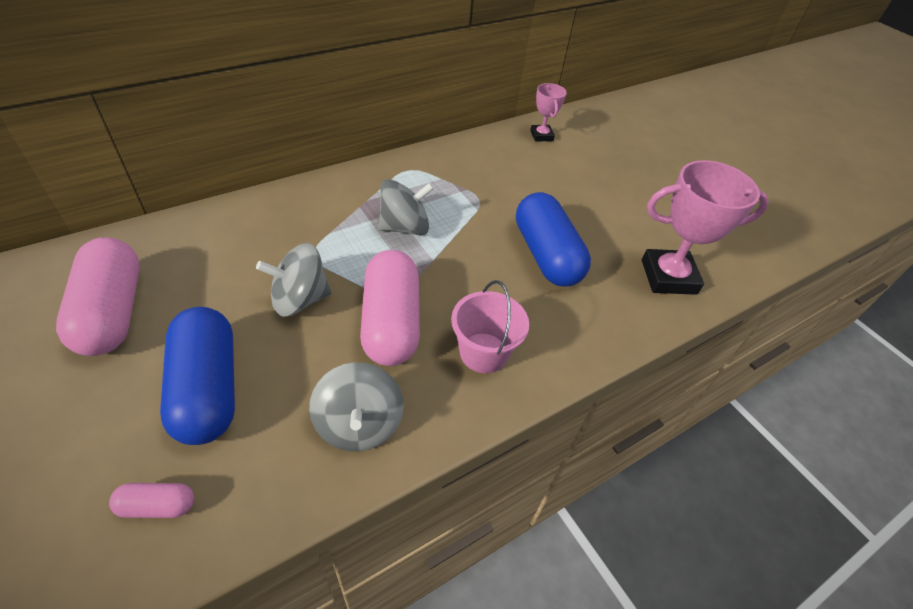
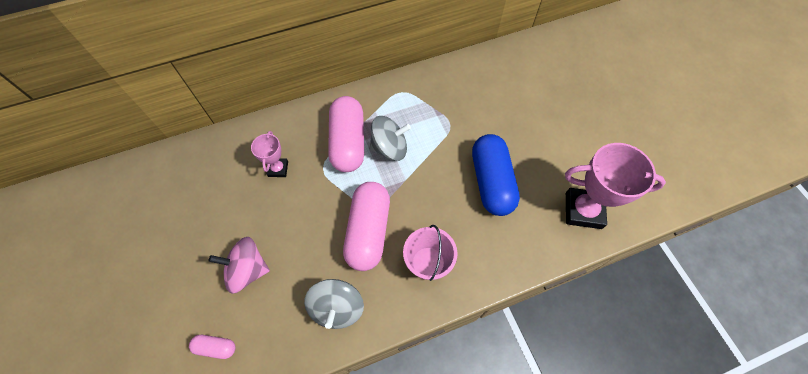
camera: 15 degrees right, 15 degrees up
(112, 312) = (192, 205): pink capsule -> pink capsule (348, 142)
(208, 389) = (247, 270): blue capsule -> pink spinning top
(300, 299) = (309, 206): grey spinning top -> none
(541, 136) = (514, 60): pink trophy -> pink trophy (278, 169)

